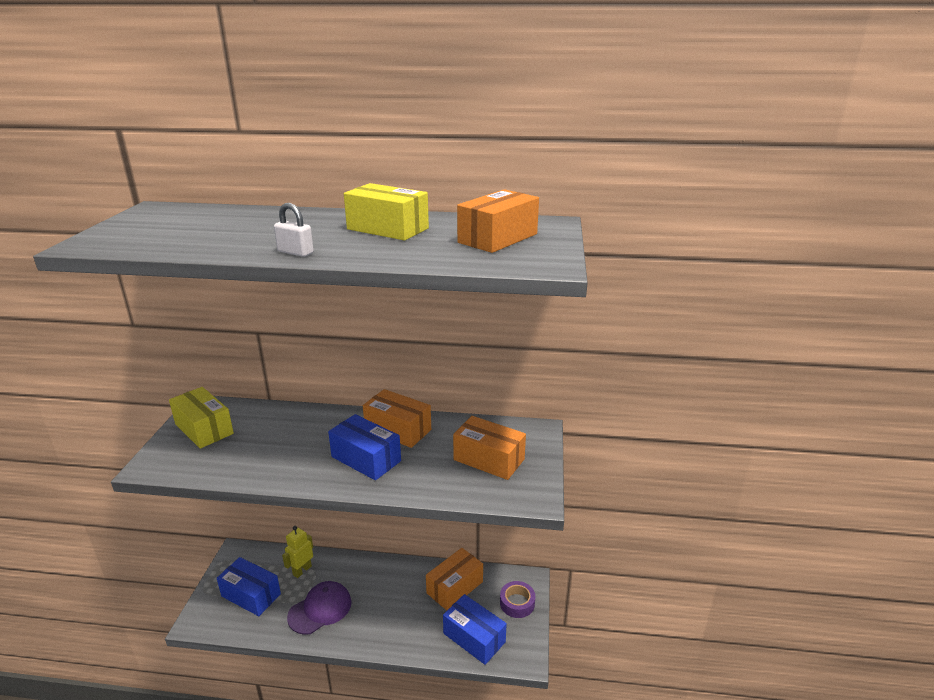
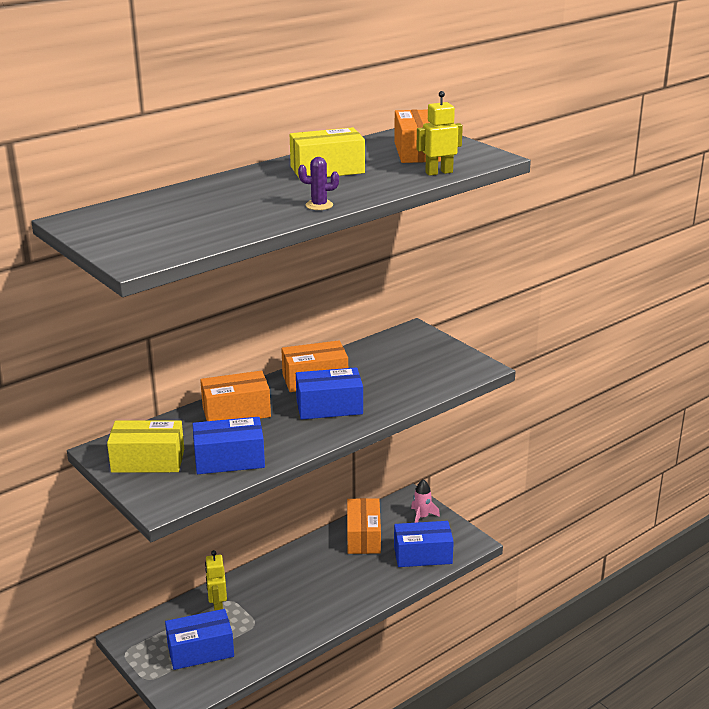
camera: 45 degrees left, 0 degrees up
(238, 459) = (229, 460): none -> blue box
(295, 252) = (319, 205): white padlock -> purple cactus
(320, 609) = (279, 618): purple cap -> none
(462, 261) = (439, 172): none -> yellow robot
(489, 459) = (414, 363): orange box -> orange box (236, 412)
(517, 603) = (422, 517): purple tape -> pink rocket

